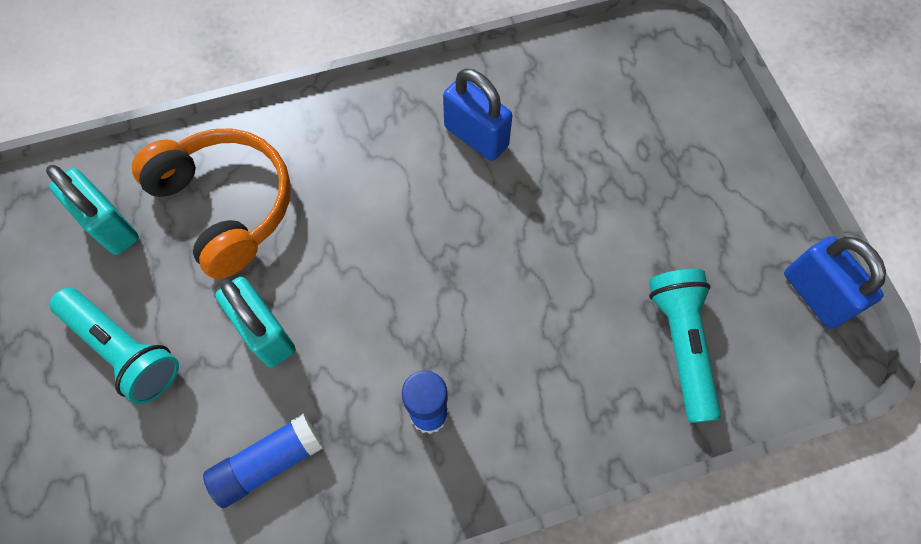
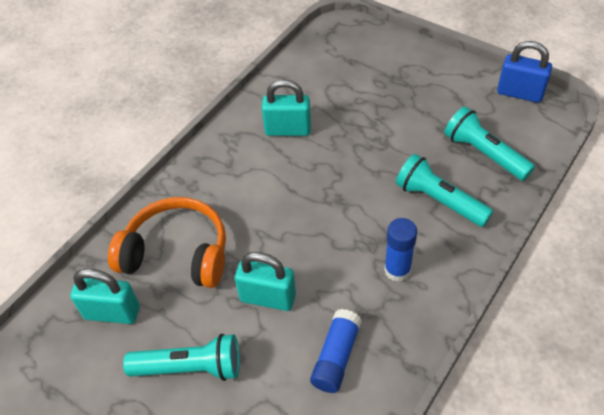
camera: 35 degrees left, 15 degrees down
(476, 136) = (288, 130): blue padlock -> turquoise padlock
(562, 365) = (439, 201): none -> turquoise flashlight

